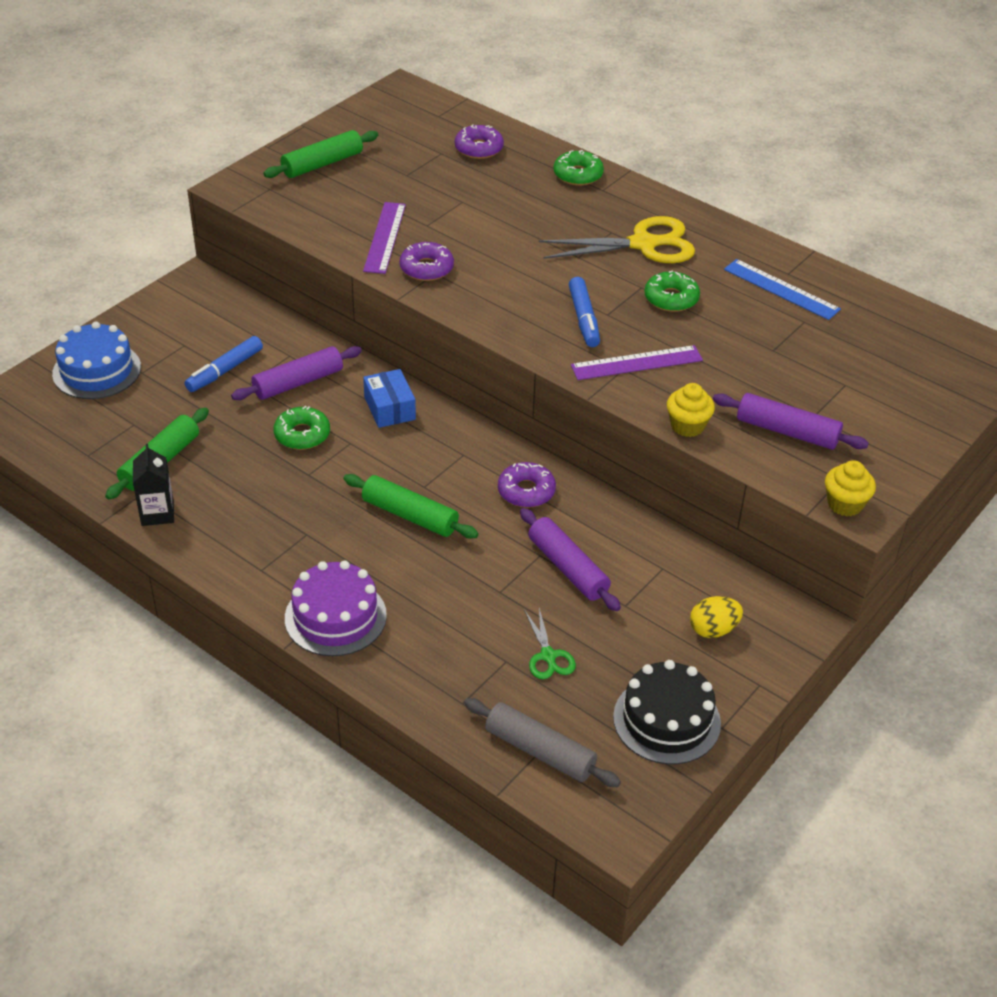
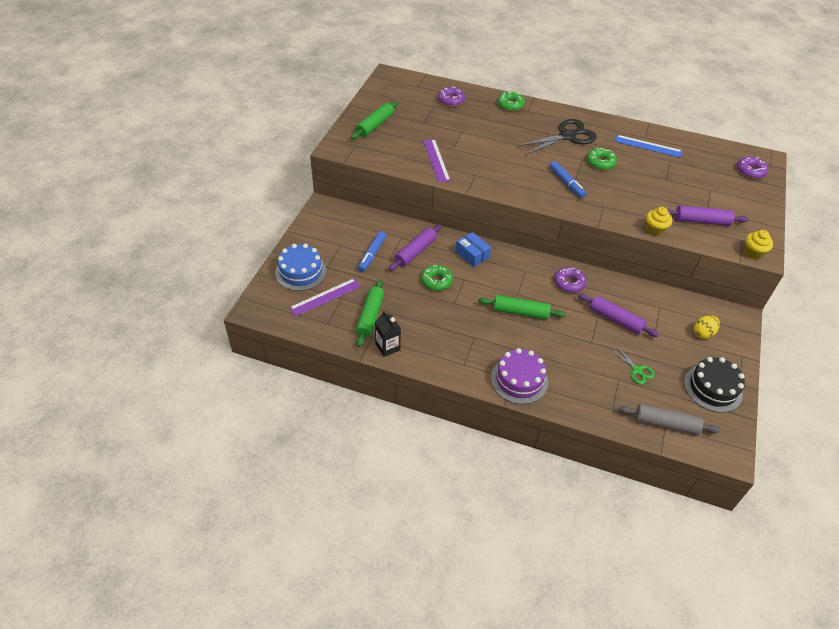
camera: 20 degrees left, 5 degrees up
(426, 268) = (469, 173): purple donut -> purple donut (750, 171)
(636, 363) = (608, 201): purple ruler -> purple ruler (325, 297)
(644, 244) = (568, 136): yellow scissors -> black scissors

